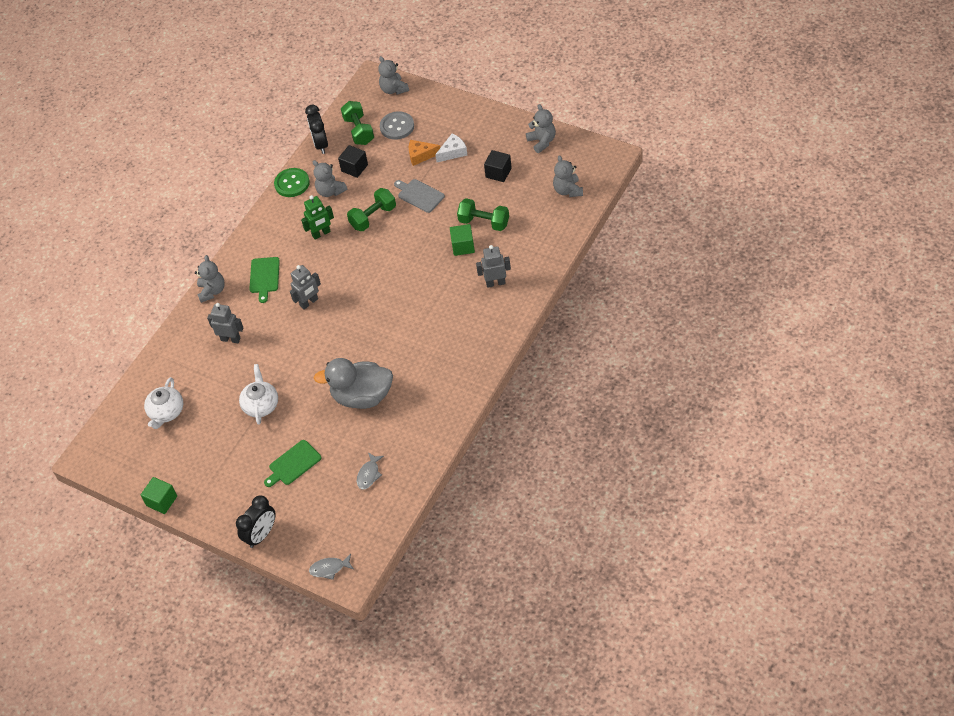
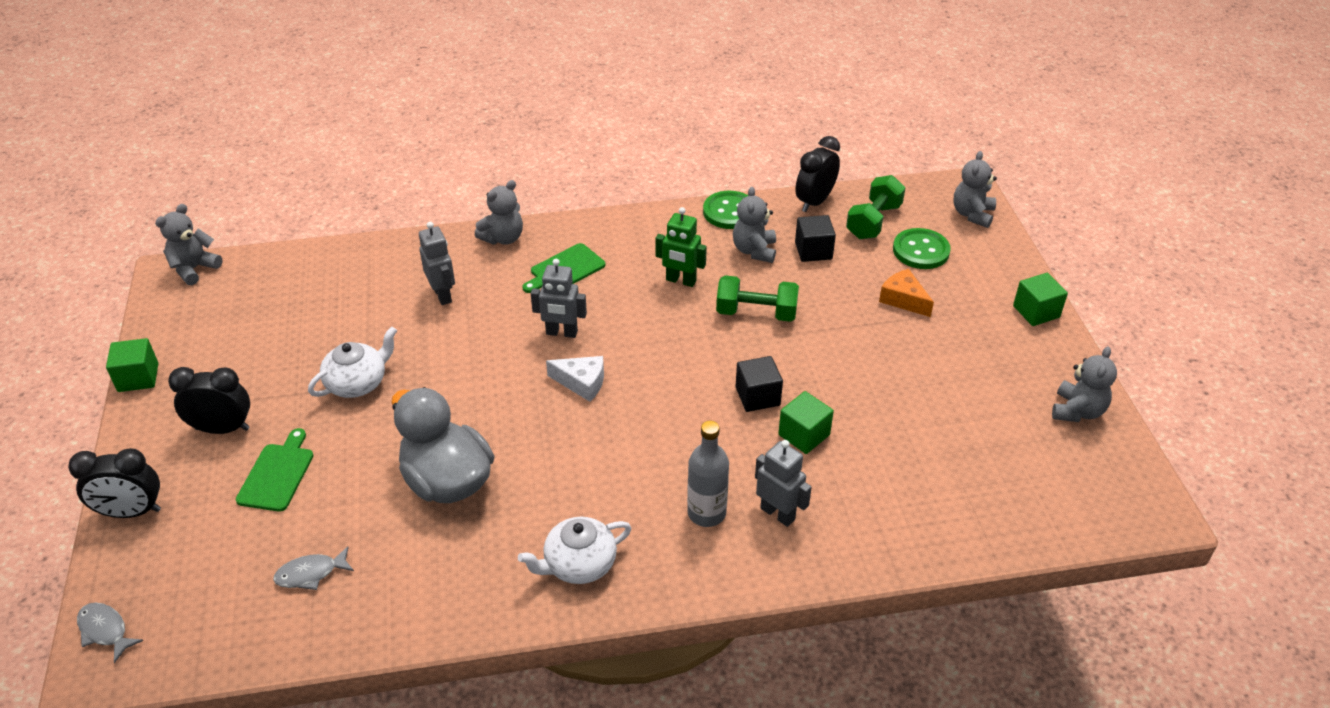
camera: 45 degrees right, 10 degrees down
(166, 412) = (285, 303): white teapot -> white teapot (579, 564)
(238, 476) = (222, 428): none -> black clock
(293, 464) = (277, 474): green cutting board -> green cutting board turned 90 degrees clockwise
(397, 126) = (921, 250): grey button -> green button
(419, 195) = (840, 336): grey cutting board -> none
(453, 152) = (946, 328): white cheese -> white cheese (582, 383)
(471, 308) = (706, 513): none -> grey bottle
(476, 113) = (1036, 312): none -> green cube
(484, 222) = (868, 433): green dumbbell -> none
(498, 173) = (968, 396): black cube -> black cube (757, 396)
(568, 190) = (1031, 497): grey teddy bear -> grey teddy bear (194, 269)

